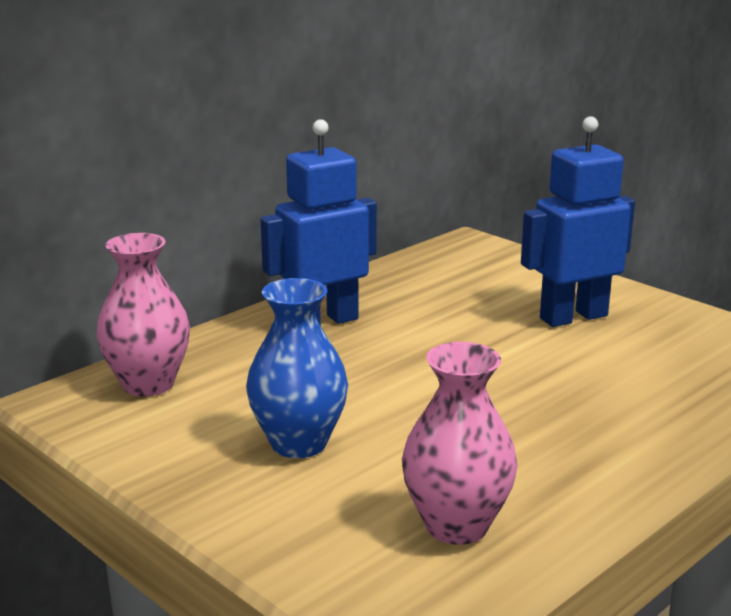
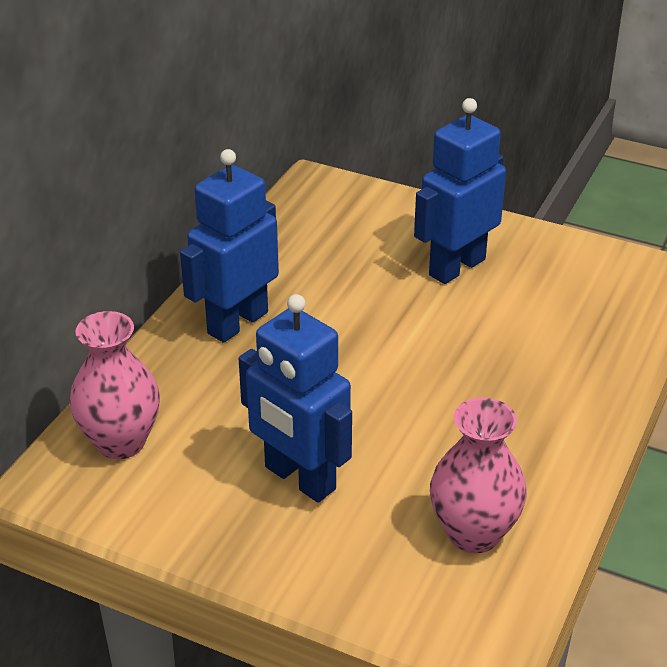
camera: 20 degrees left, 15 degrees up
(299, 443) = (299, 478): blue vase -> blue robot

